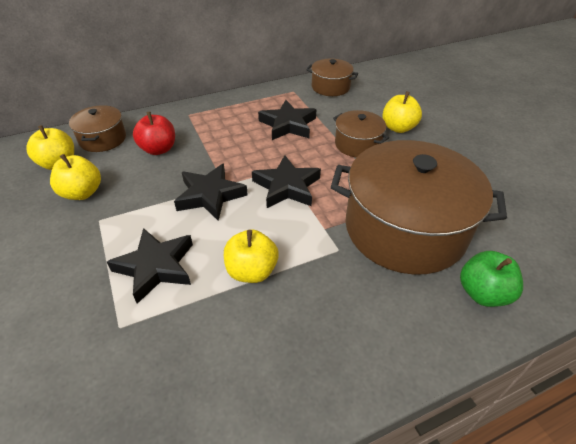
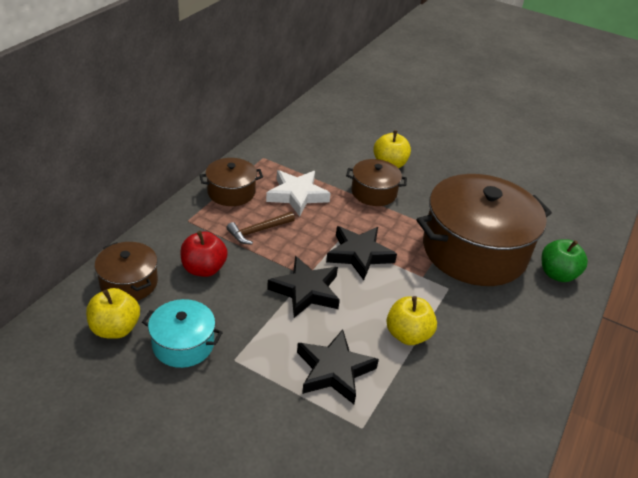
camera: 40 degrees left, 5 degrees down
(82, 193) = (183, 344): yellow apple -> turquoise pot
(228, 139) = (258, 231): none -> brown hammer
(288, 125) = (297, 195): black star -> white star
(330, 87) = (293, 141): brown pot -> brown pot (231, 192)

